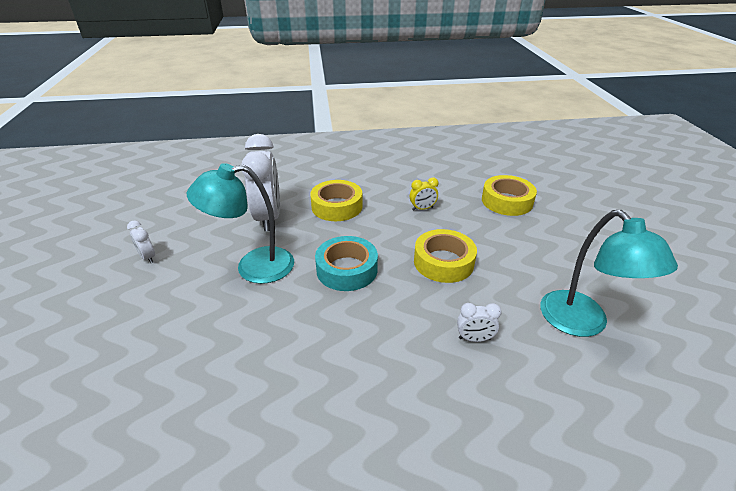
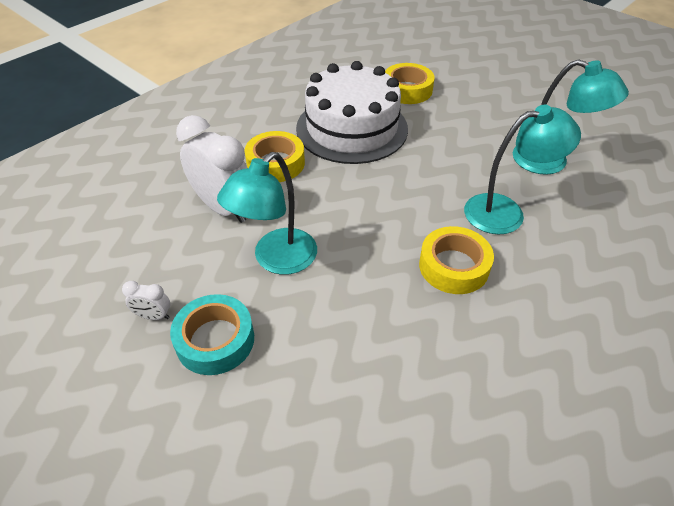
camera: 40 degrees left, 10 degrees up
(347, 269) = (359, 214): turquoise tape -> turquoise tape (215, 340)
(422, 208) = (352, 128): yellow clock -> white cake
(443, 262) = (422, 166): yellow tape -> yellow tape (453, 266)
(474, 338) = (505, 211): white clock -> turquoise lamp

